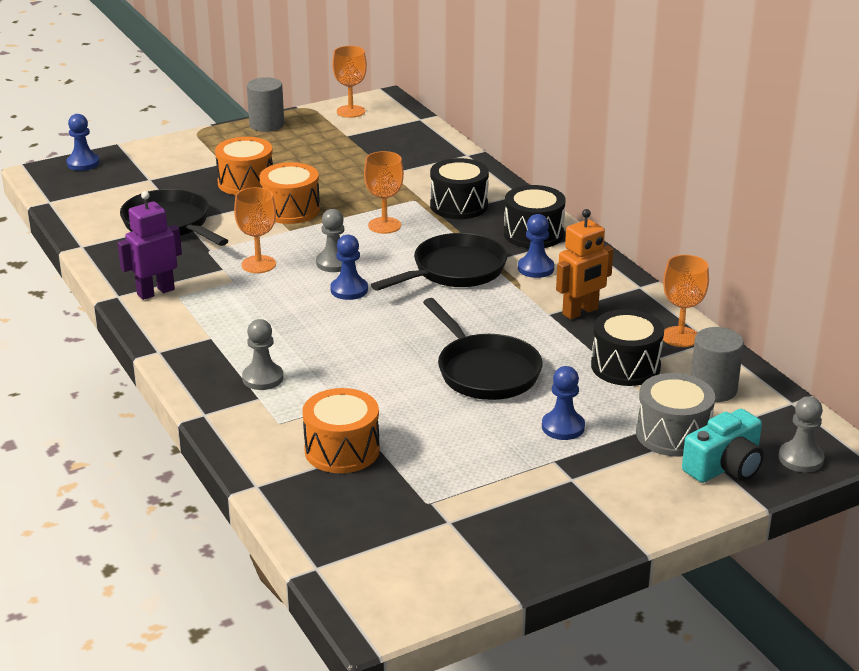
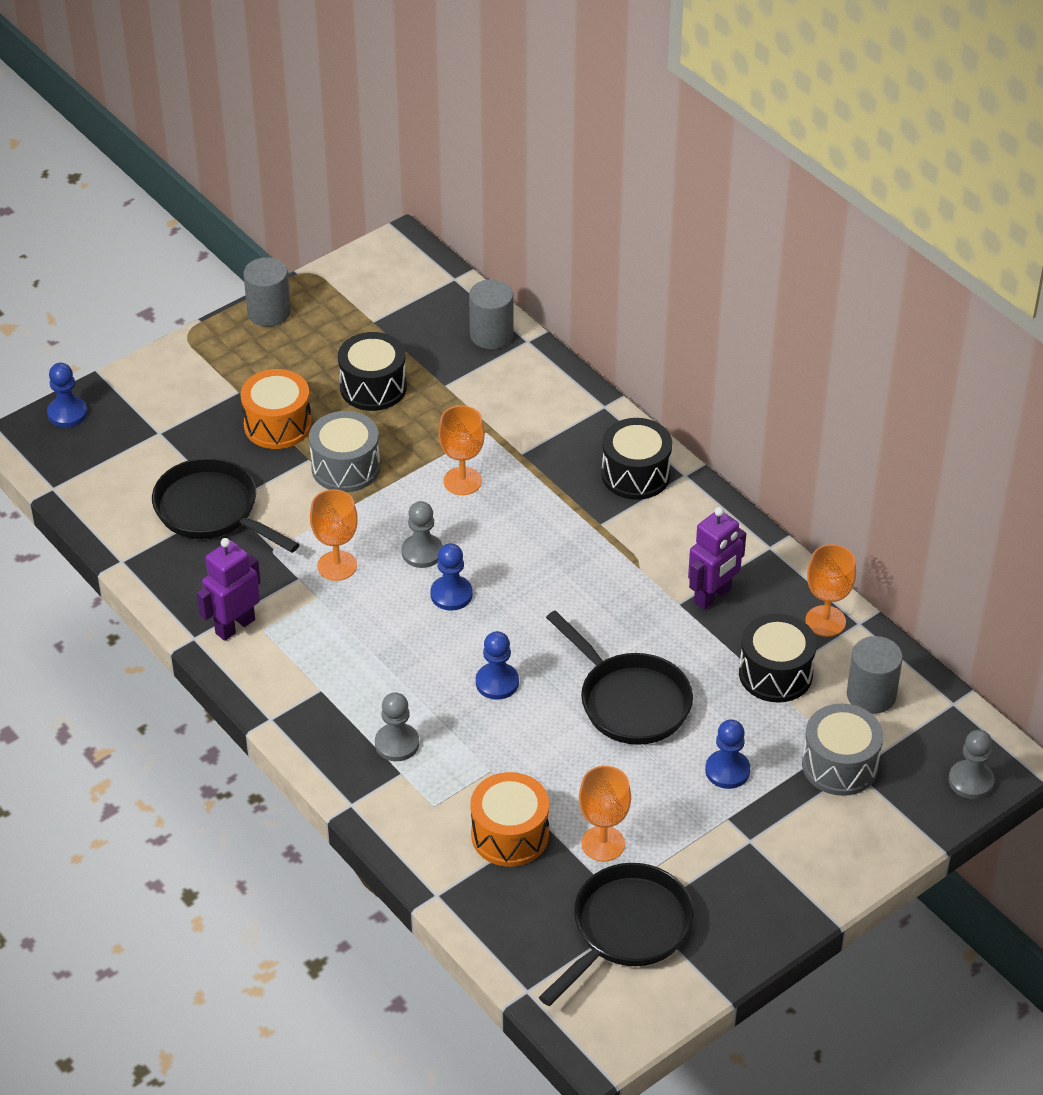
camera: 10 degrees left, 15 degrees up
(290, 210) = (346, 467): orange drum -> grey drum
(350, 111) = (365, 274): orange goblet -> orange goblet (603, 844)
(439, 149) = (491, 335): none -> grey cylinder
(454, 271) = (561, 548): black pan -> black pan (626, 929)
(459, 205) = (539, 435): black drum -> black drum (373, 387)
(536, 268) = (650, 532): blue pawn -> blue pawn (497, 682)
(580, 312) = (713, 596): orange robot -> purple robot
(725, 466) = (898, 802): turquoise camera -> none

